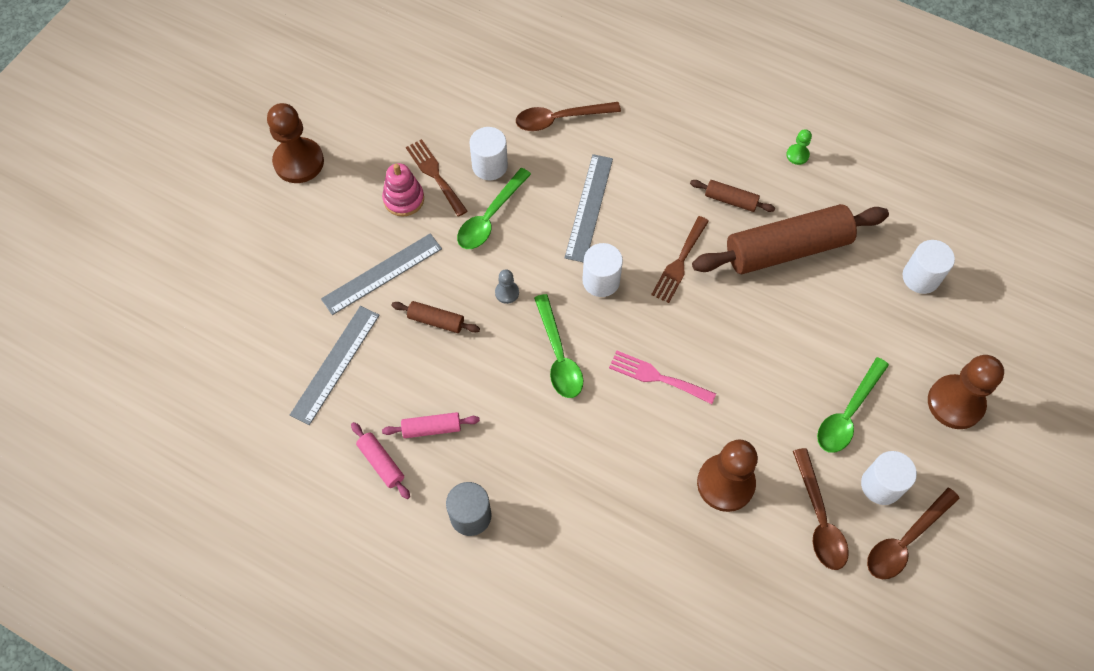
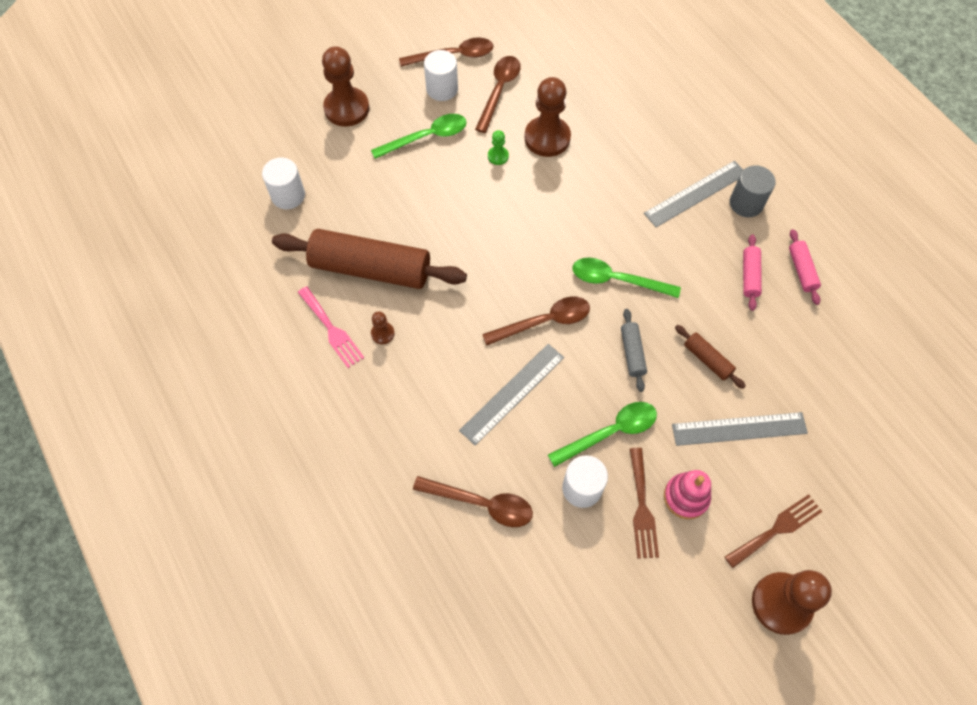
camera: 150 degrees left, 0 degrees up
(335, 364) = (813, 366): grey ruler -> grey ruler (695, 194)
(431, 428) = (749, 276): pink rolling pin -> pink rolling pin turned 75 degrees clockwise
(507, 292) = (632, 353): grey pawn -> grey rolling pin
(558, 355) = (617, 280): green spoon -> green spoon turned 90 degrees counterclockwise
(601, 281) = (544, 322): white cylinder -> brown spoon
(657, 377) = (548, 226): pink fork -> pink fork (331, 330)
(679, 263) = (467, 303): brown fork -> brown fork (776, 529)
(730, 200) = (382, 333): brown rolling pin -> brown pawn
(797, 155) = (291, 343): green pawn -> green pawn (498, 156)

